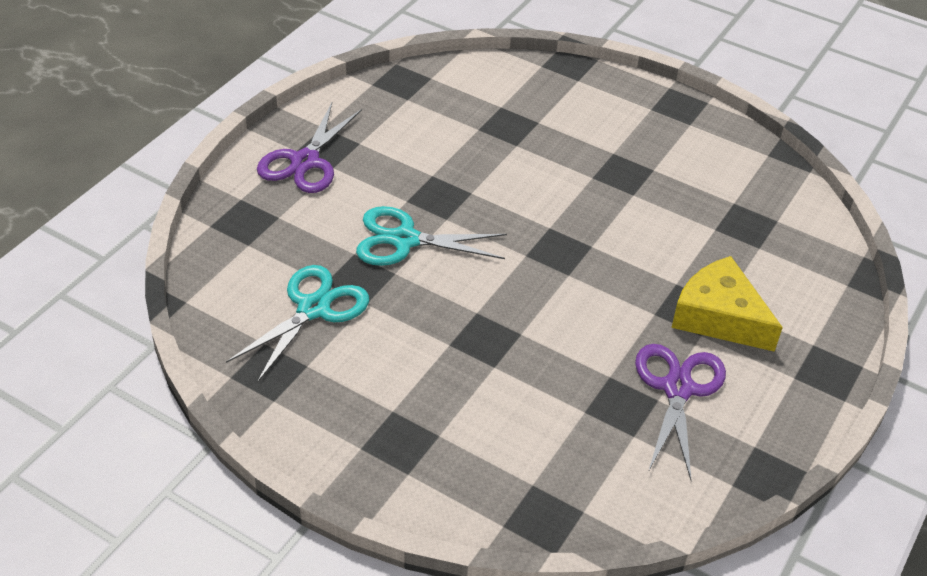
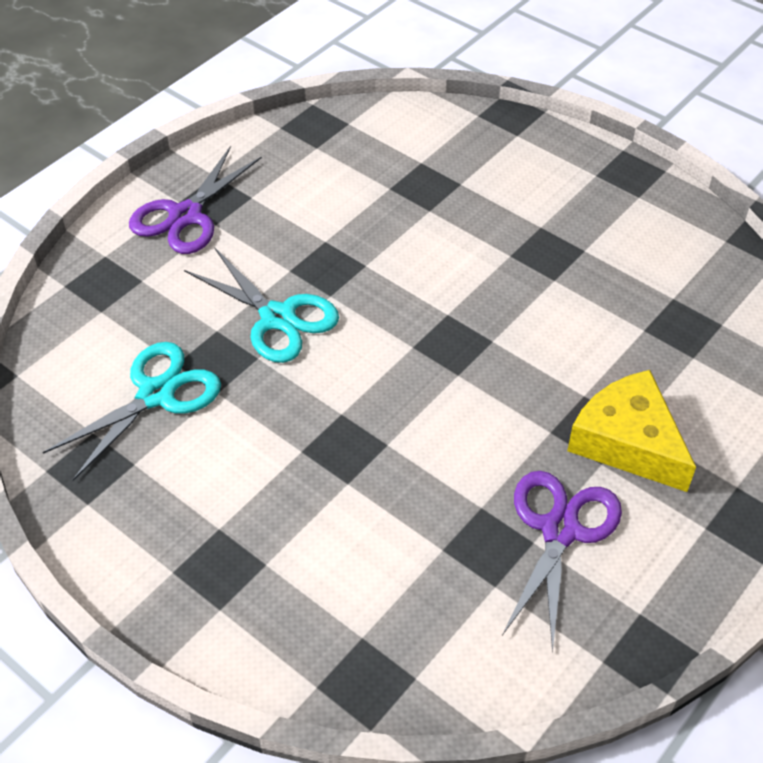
camera: 10 degrees right, 5 degrees up
(405, 240) = (277, 318): turquoise scissors -> turquoise scissors turned 150 degrees counterclockwise

